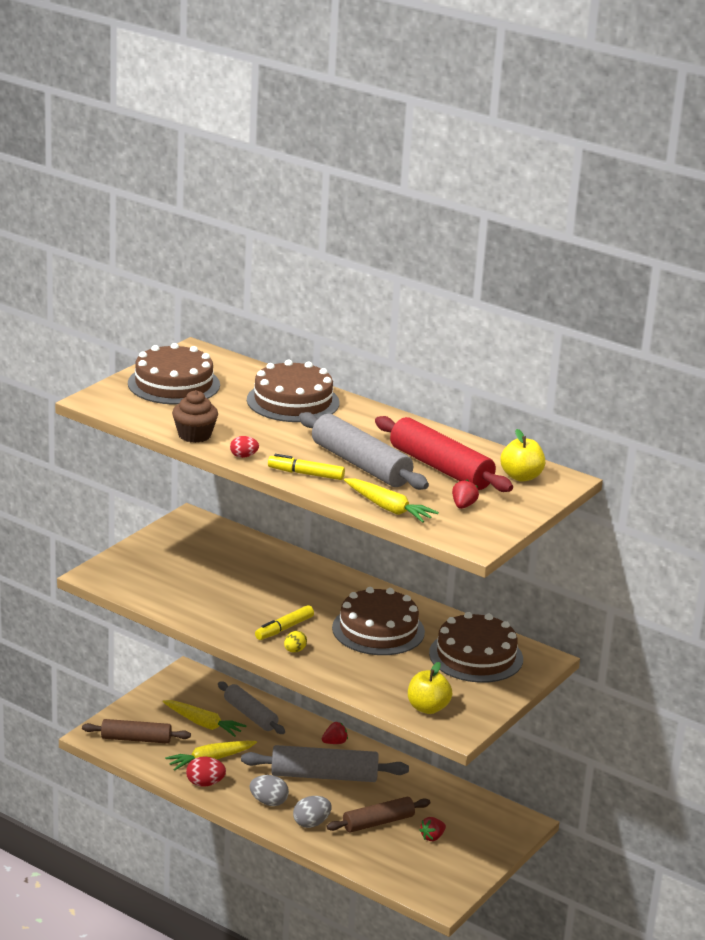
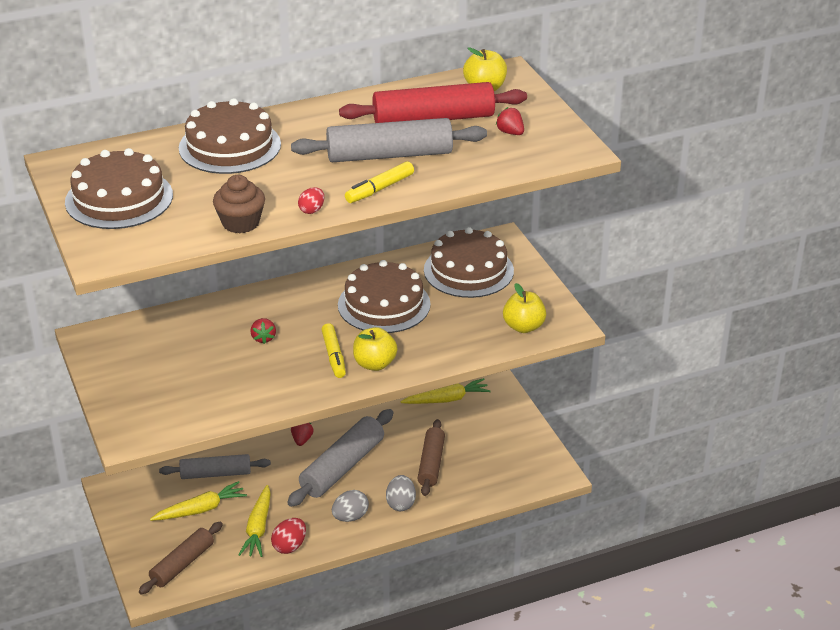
camera: 55 degrees left, 10 degrees up
(294, 650) = (374, 364): yellow egg -> yellow apple
(388, 508) = (482, 170): yellow carrot -> yellow carrot (447, 399)
(432, 837) = (474, 442): red strawberry -> red strawberry (263, 338)

